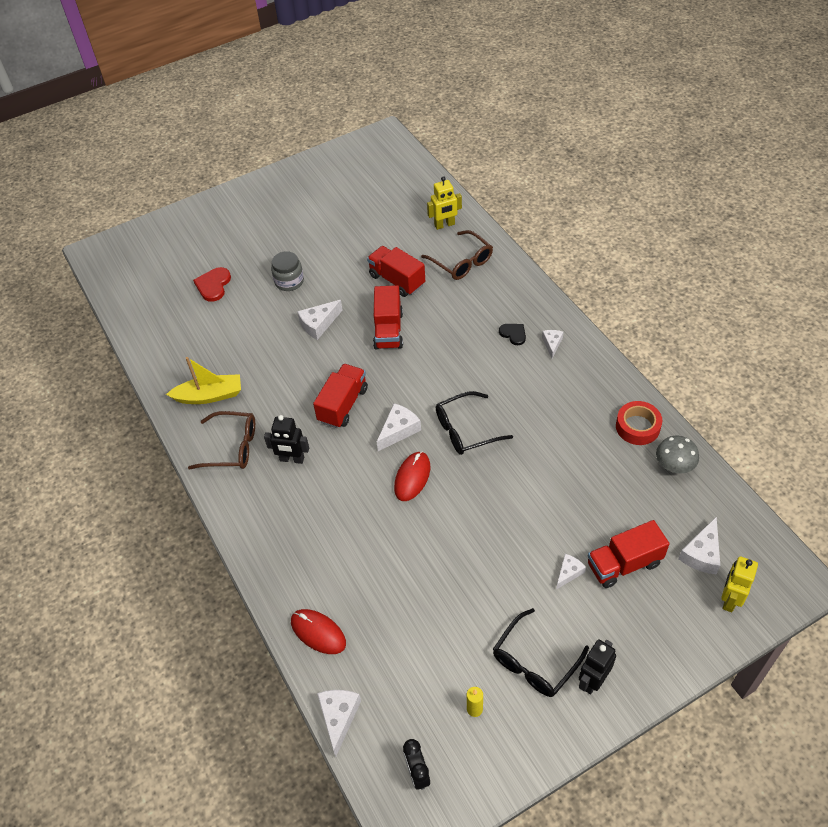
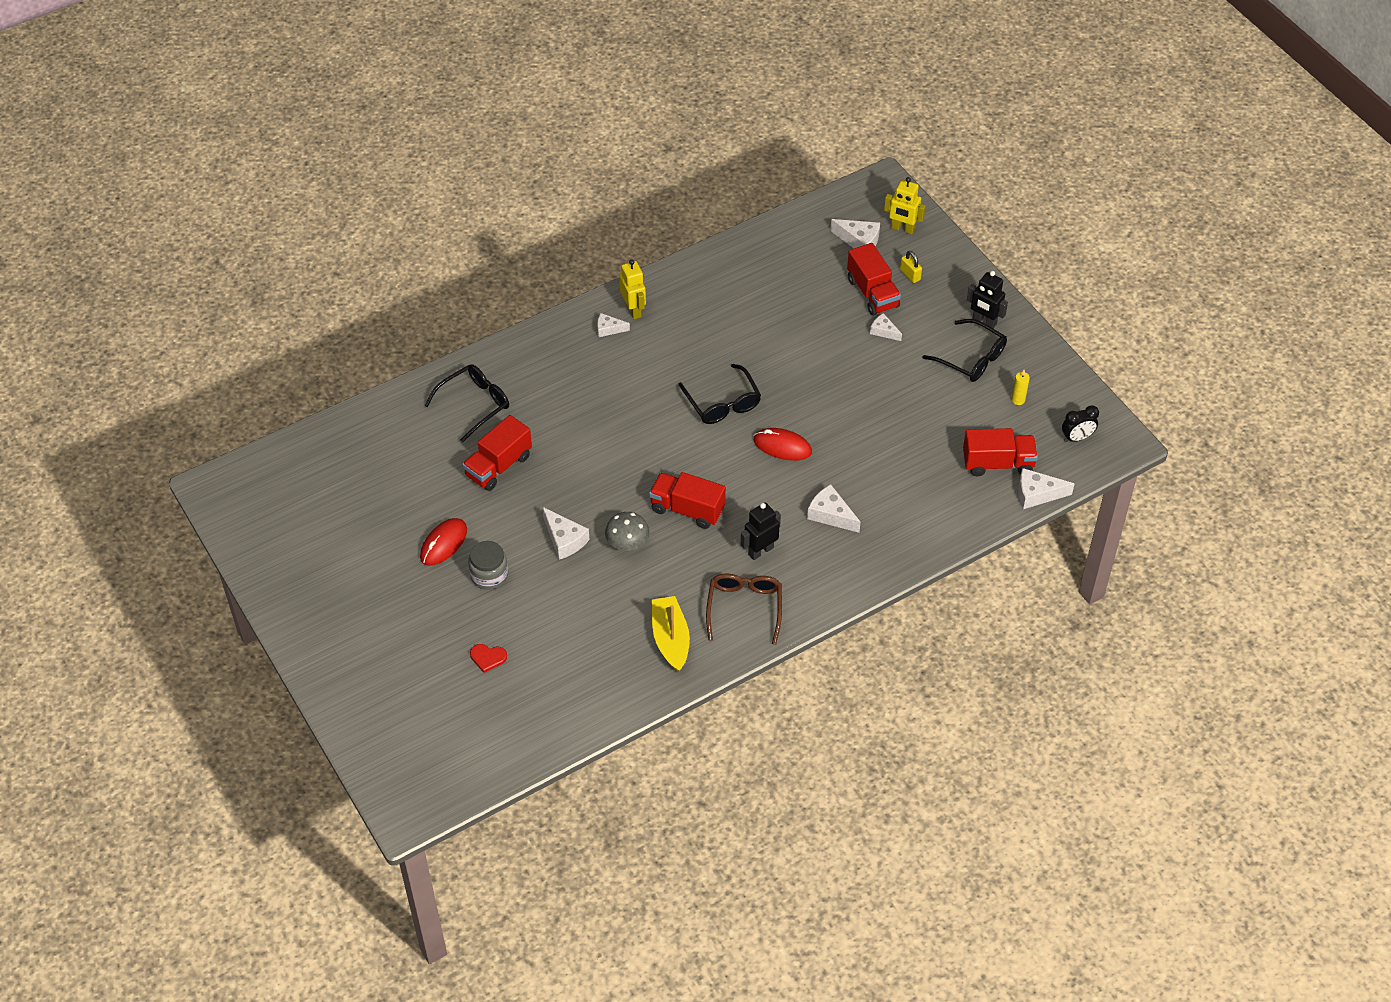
camera: 95 degrees left, 0 degrees up
(213, 285) = (488, 658): red heart -> red heart, size x0.67
(292, 459) = (760, 551): black robot -> black robot turned 135 degrees counterclockwise
(318, 632) = (958, 514): red mouse -> red mouse (443, 543)
(388, 330) = (579, 472): red truck -> red truck (998, 463)
(398, 430) = (722, 459): white cheese -> white cheese (831, 515)
(444, 225) = (407, 420): yellow robot -> yellow robot (633, 310)
(461, 262) = (474, 405): brown glasses -> black glasses
(513, 334) = (592, 360): black heart -> none
(637, 427) = (720, 270): red tape -> none
(657, 603) = (910, 275): none -> yellow padlock
(674, 465) = (765, 249): grey mushroom -> grey mushroom (627, 543)

